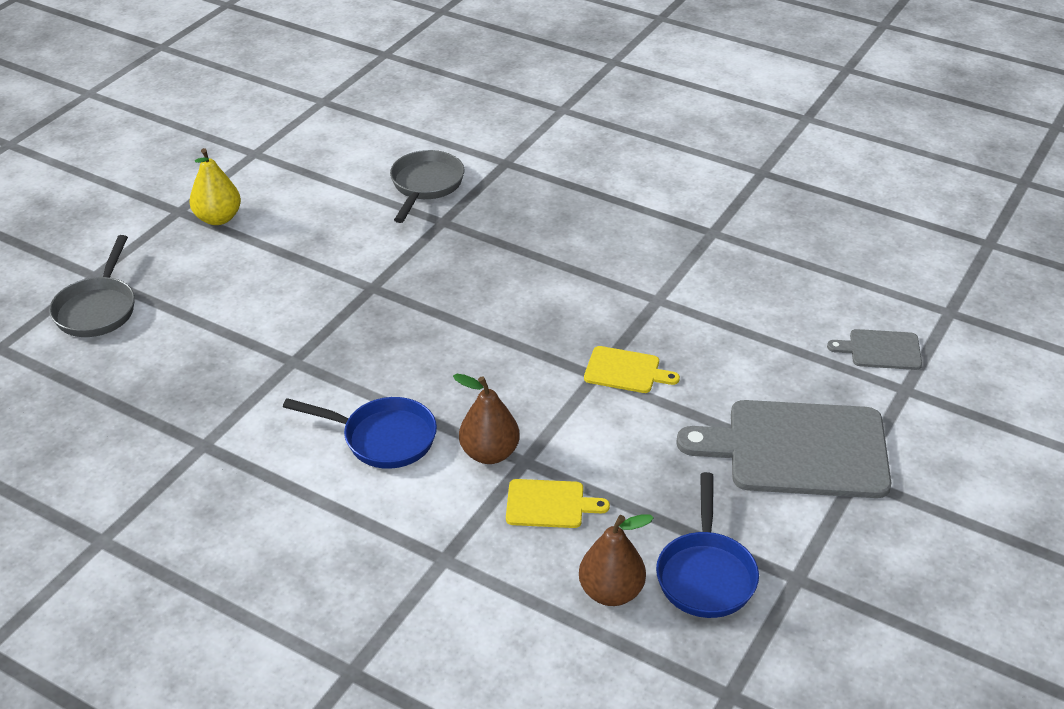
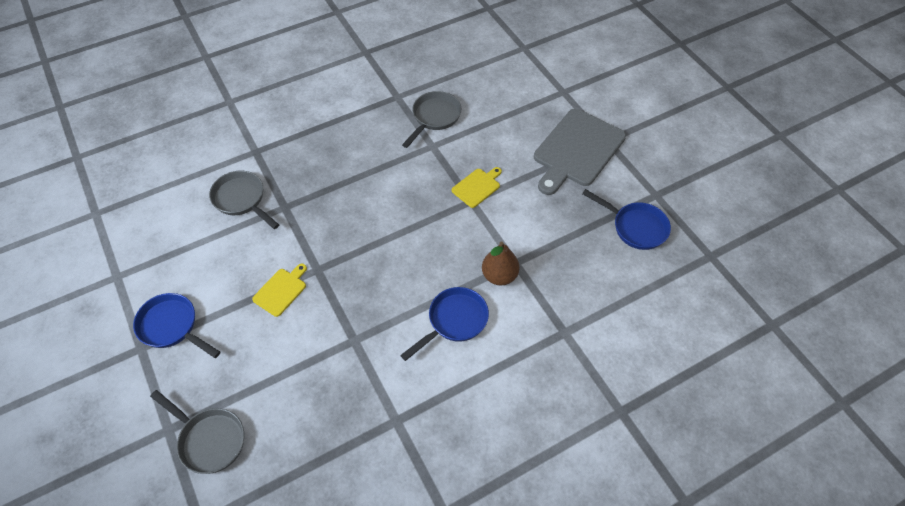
camera: 60 degrees left, 15 degrees up
(218, 218) = (172, 327): yellow pear -> blue pan
(549, 504) = (553, 267): yellow cutting board -> yellow cutting board (281, 290)
(611, 592) = (626, 270): brown pear -> none
(710, 280) = (434, 117): none -> grey pan
(881, 350) = (532, 85): grey cutting board -> none

